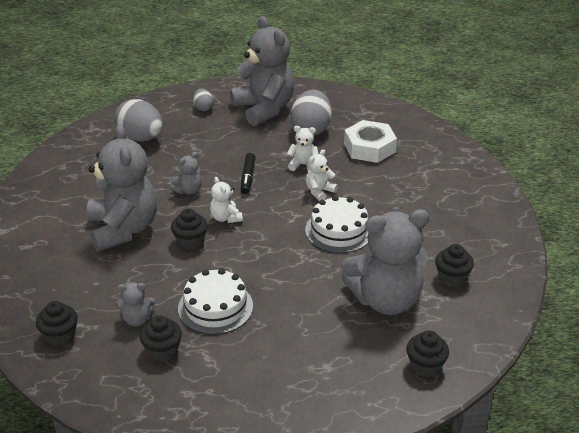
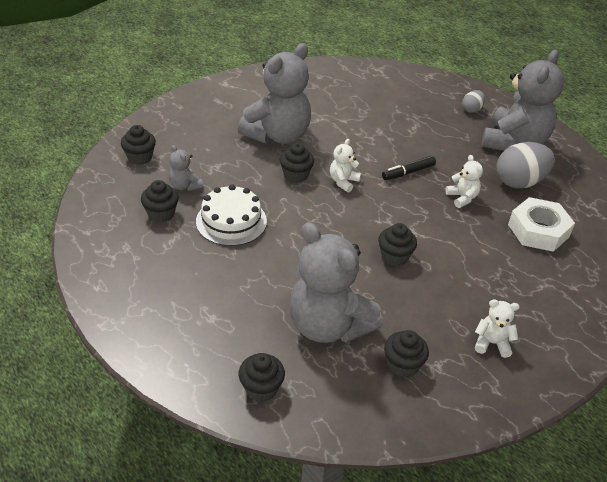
camera: 55 degrees right, 5 degrees up
(141, 138) = (394, 96): grey egg -> none
(188, 190) = (356, 147): grey teddy bear -> none
(319, 191) = (436, 223): white teddy bear -> white teddy bear (492, 343)
(339, 230) = (394, 257): white cake -> black cupcake

